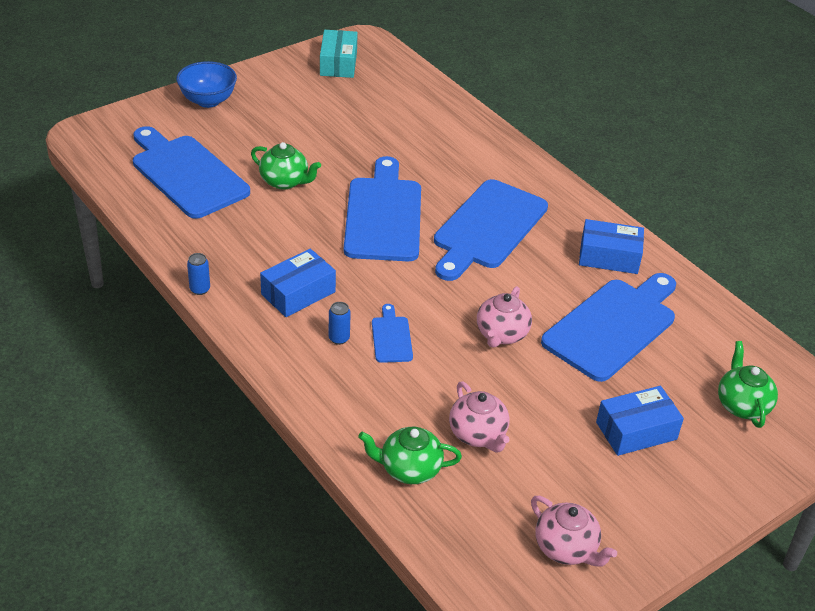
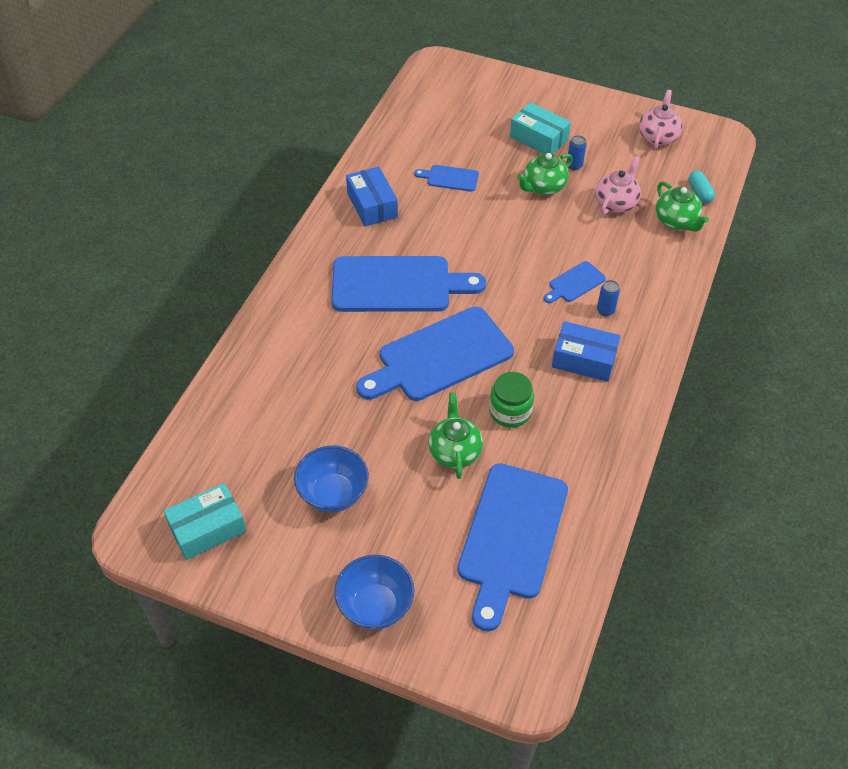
camera: 120 degrees left, 10 degrees up
(200, 289) = (641, 424): blue can -> blue can (574, 165)
(291, 225) = (510, 411): none -> green jar
(310, 117) = (333, 494): none -> blue bowl
(437, 523) = (700, 193): none -> turquoise capsule
(501, 334) = (514, 228): pink teapot -> none
(613, 326) = (450, 178): blue cutting board -> blue cutting board, size x0.45
(636, 431) = (538, 138): blue box -> turquoise box
(742, 405) = (469, 102): green teapot -> green teapot (543, 187)

